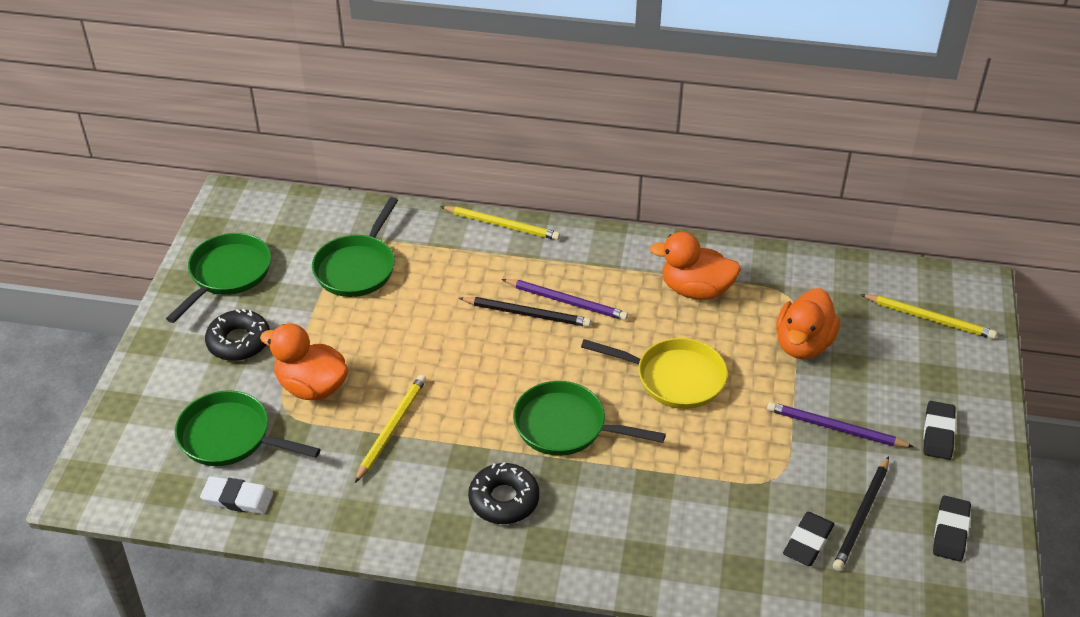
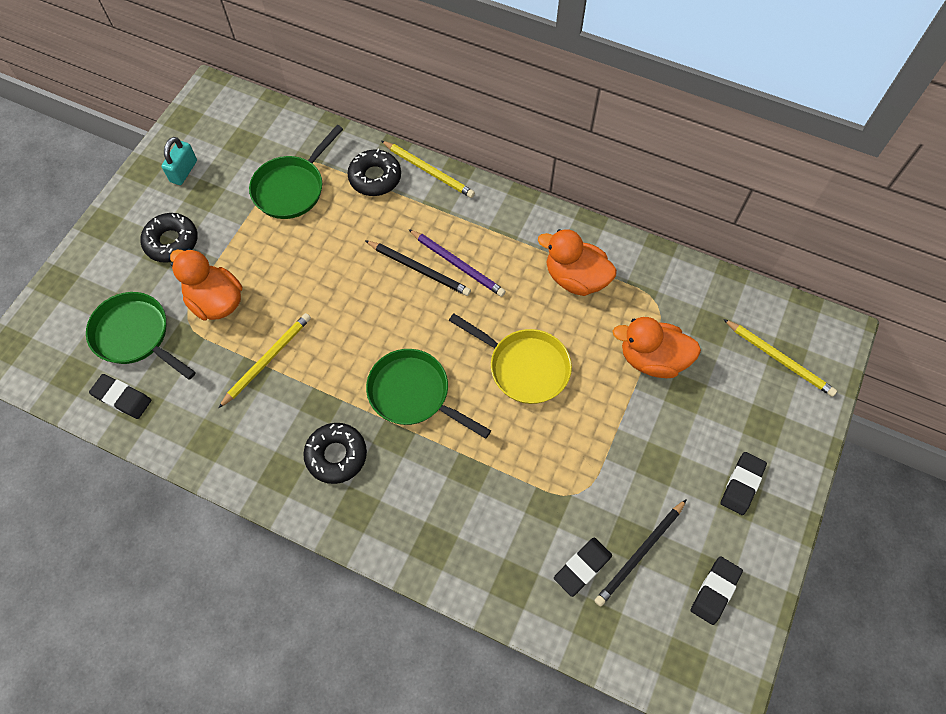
camera: 15 degrees right, 20 degrees up
(227, 274) = (184, 171): green pan -> turquoise padlock
(237, 498) = (122, 398): white eraser -> black eraser
(446, 241) = (375, 177): none -> black donut
(803, 344) = (652, 359): orange duck -> orange duck turned 60 degrees clockwise
(835, 428) = (649, 455): purple pencil -> none

